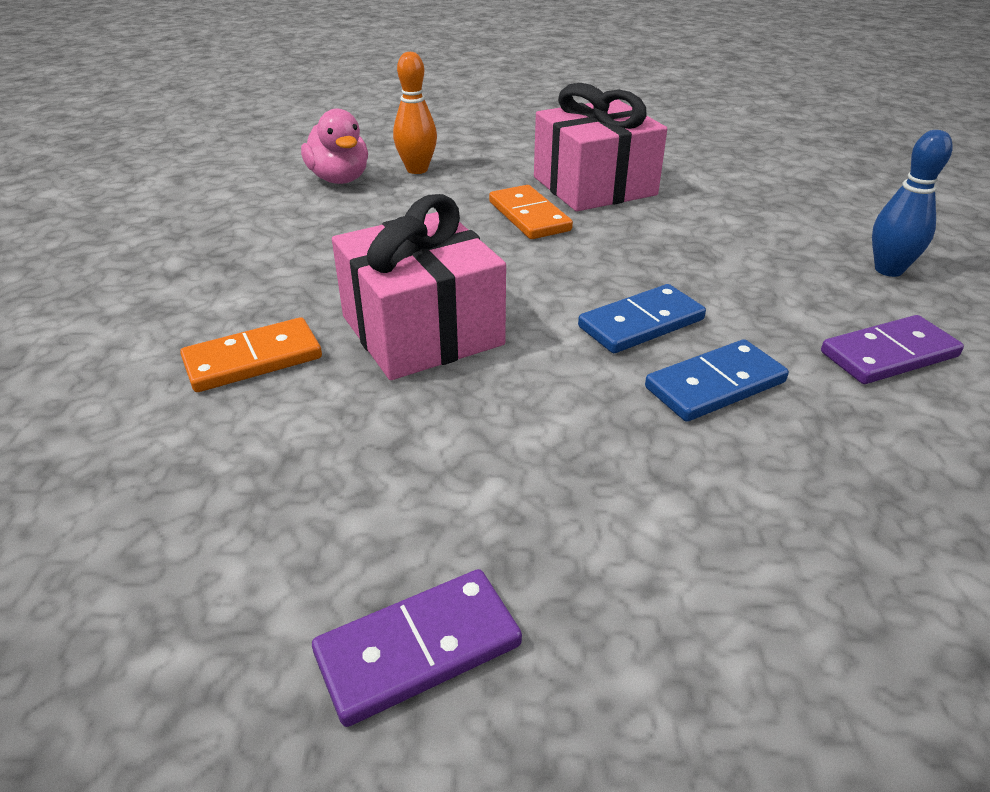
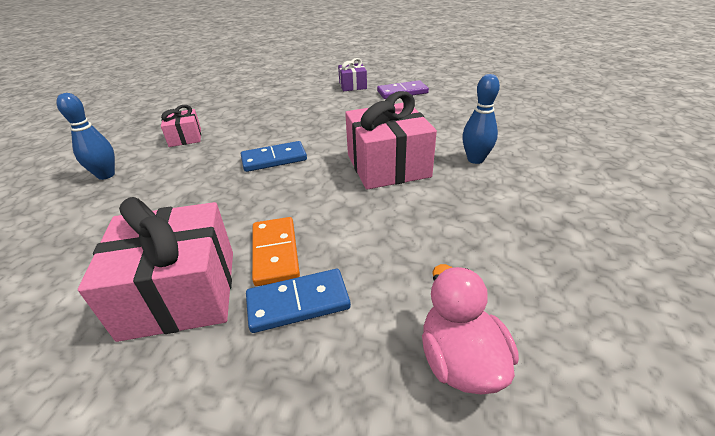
camera: 165 degrees left, 0 degrees up
(253, 359) = (475, 159): orange domino -> blue bowling pin
(417, 169) = (356, 370): orange bowling pin -> none
(644, 692) = (352, 86): none -> purple gift
(715, 385) = (270, 133): blue domino -> blue domino (298, 302)
(888, 354) = (185, 138): purple domino -> pink gift

